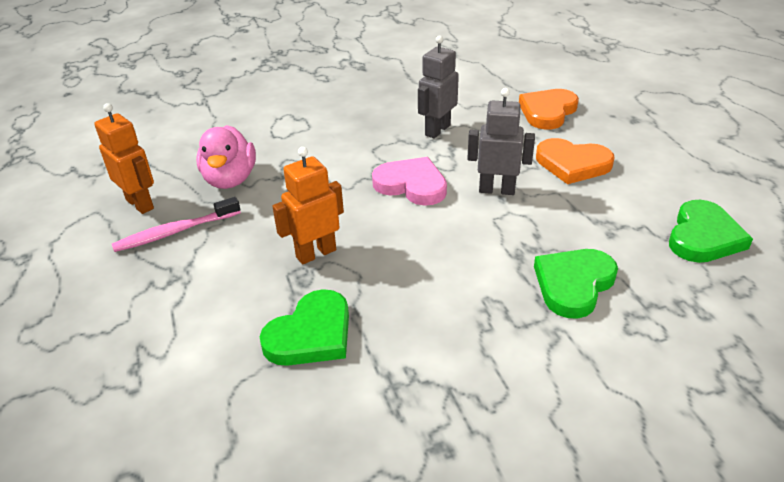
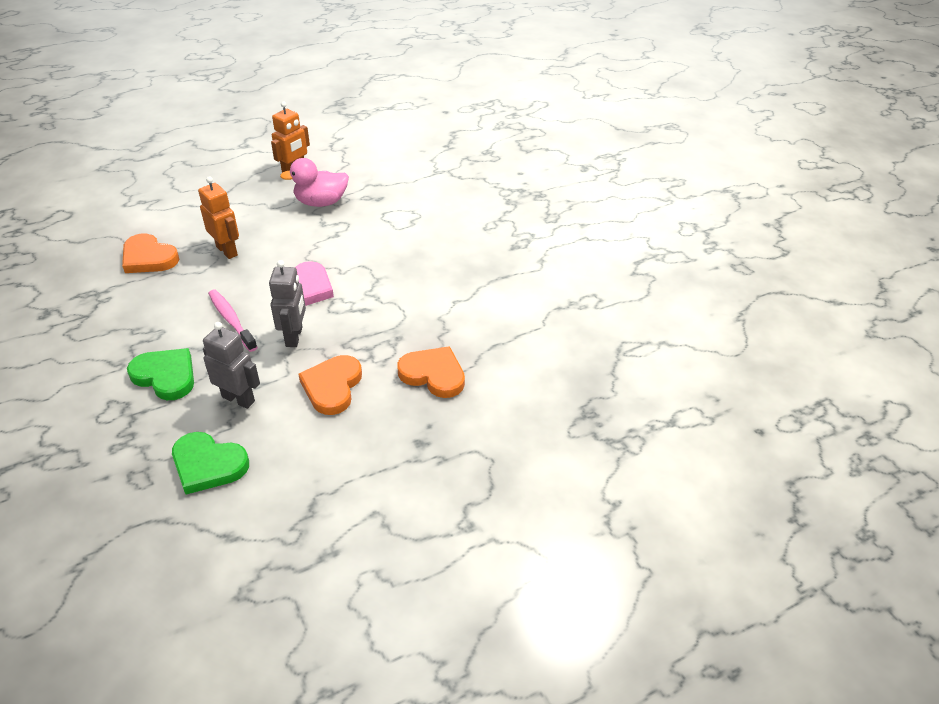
camera: 80 degrees right, 5 degrees up
(175, 232) = (261, 191): pink toothbrush -> pink toothbrush (231, 320)
(311, 334) = (149, 258): green heart -> orange heart
(437, 130) = (394, 300): grey robot -> grey robot (238, 399)

